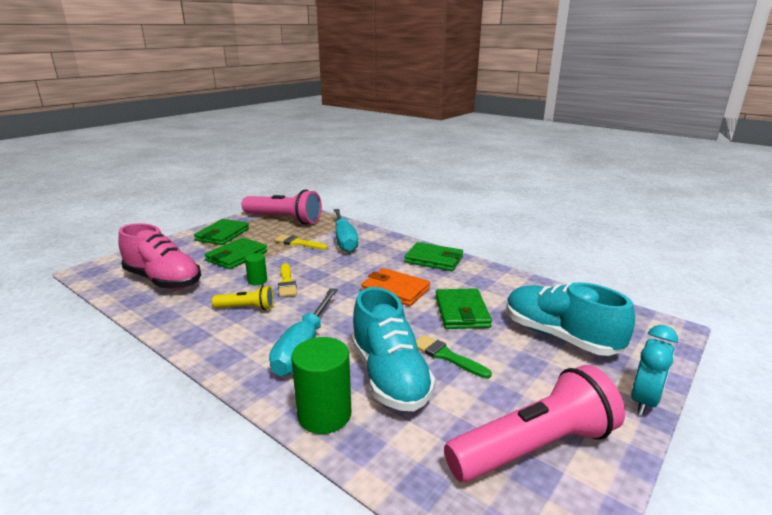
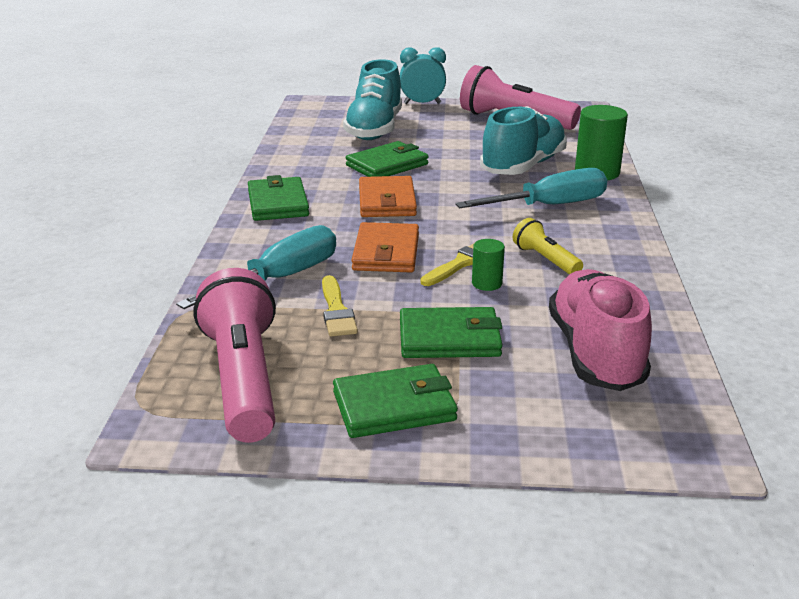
camera: 125 degrees left, 5 degrees up
(330, 268) = (386, 252): none -> orange wallet
(446, 356) = (465, 156): green brush -> none

